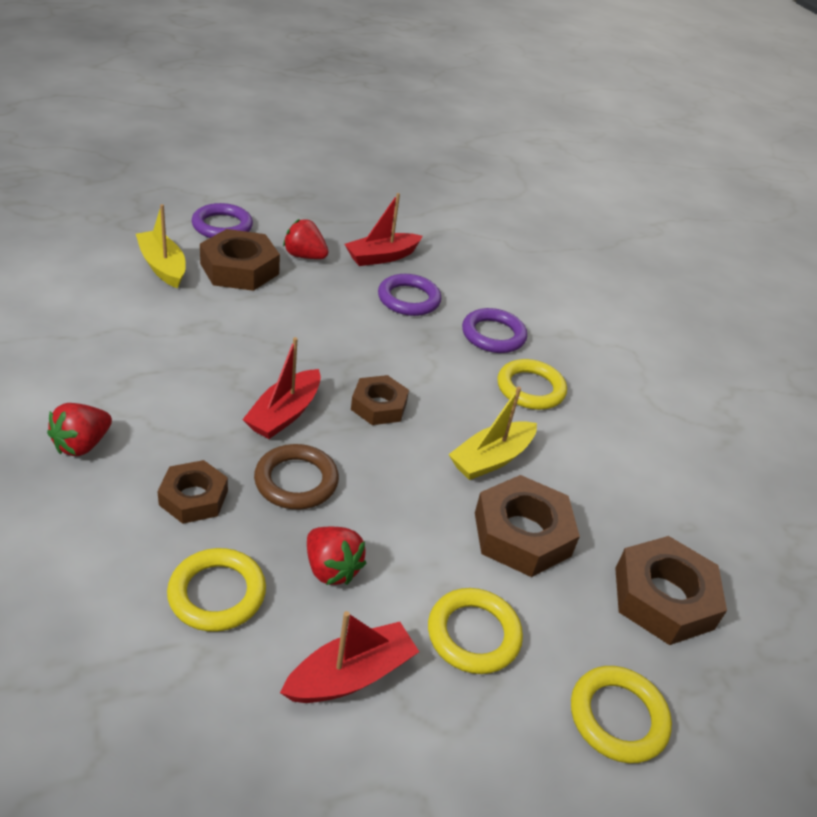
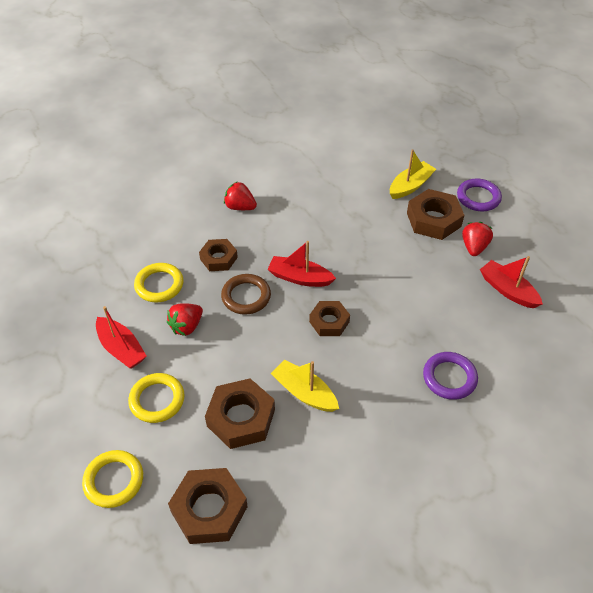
camera: 85 degrees right, 10 degrees up
(408, 299) = (461, 316): purple ring -> none
(530, 389) = (394, 410): yellow ring -> none

